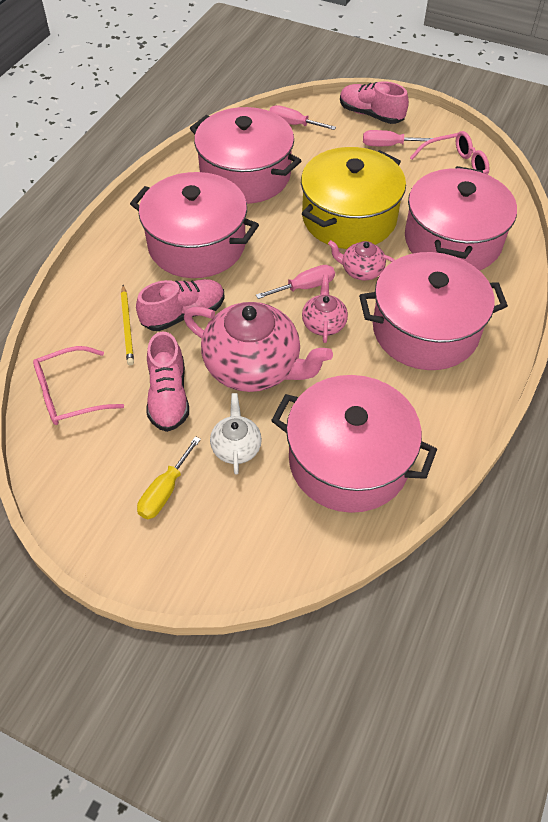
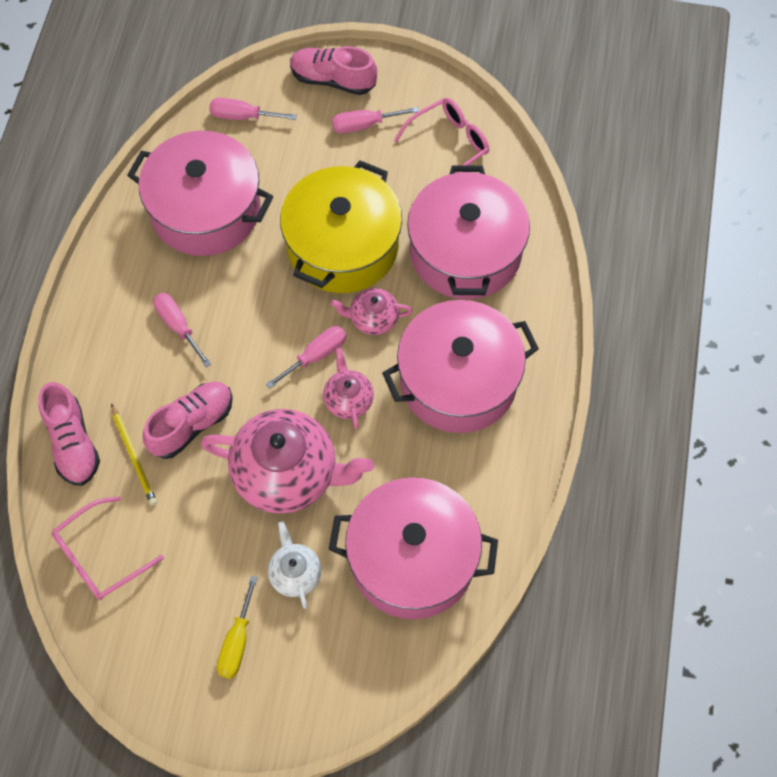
camera: 15 degrees left, 10 degrees up
(168, 396) = (207, 532): pink shoe -> pink shoe (72, 443)
(197, 244) = (178, 326): pink pot -> pink screwdriver

